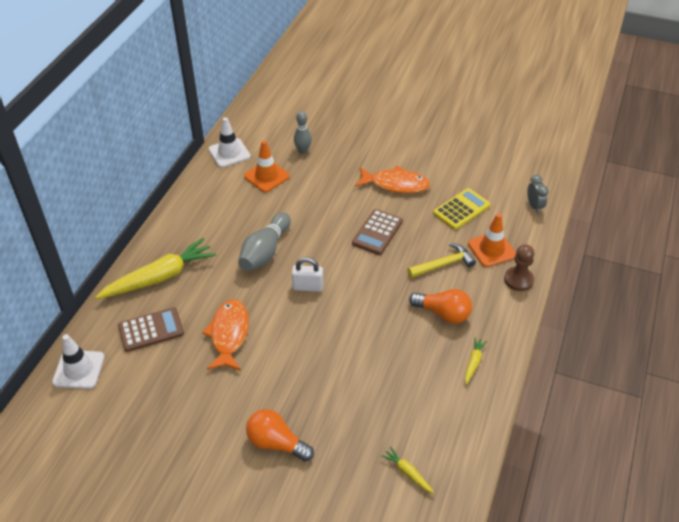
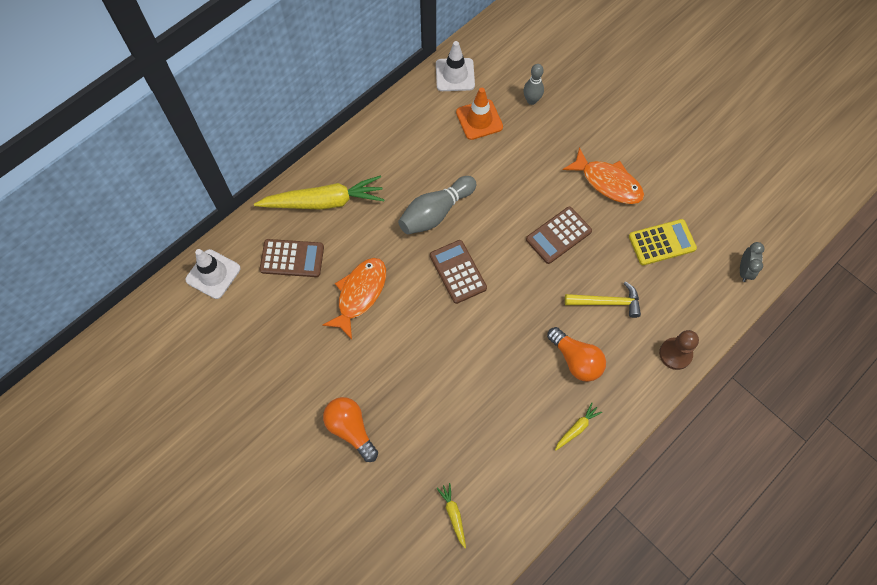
camera: 25 degrees right, 20 degrees up
(308, 287) = (458, 272): white padlock -> brown calculator
(491, 249) = (667, 305): orange traffic cone -> none

